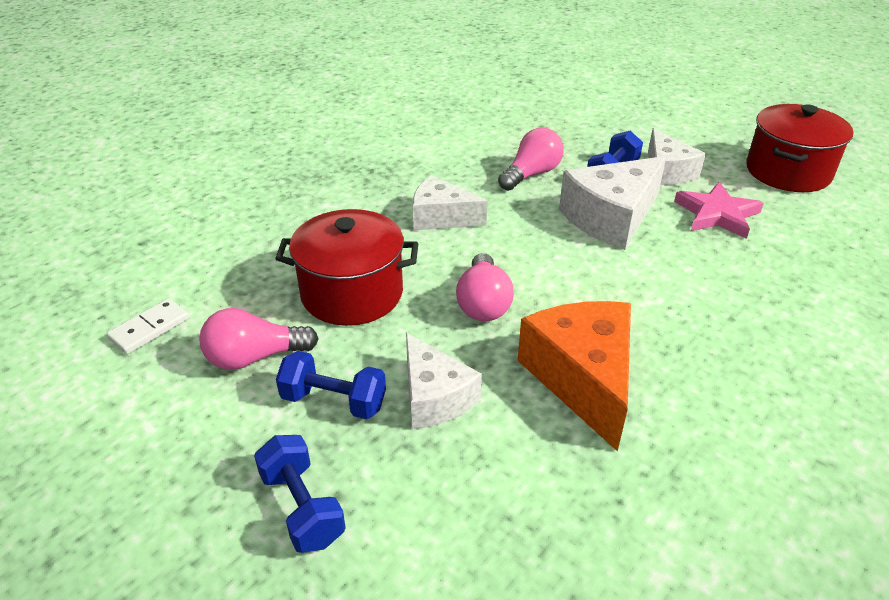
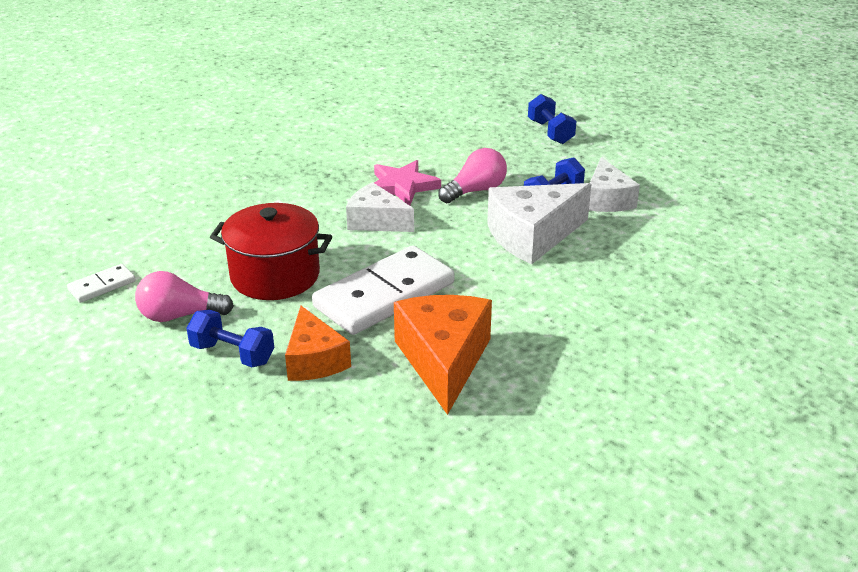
camera: 10 degrees right, 5 degrees down
(302, 507) = (185, 422): blue dumbbell -> blue dumbbell (550, 132)
(434, 397) = (314, 360): white cheese -> orange cheese
(483, 303) = (384, 295): pink light bulb -> white domino
(717, 214) = (635, 242): pink star -> pink star (402, 186)
(788, 172) = (728, 210): red pot -> none

